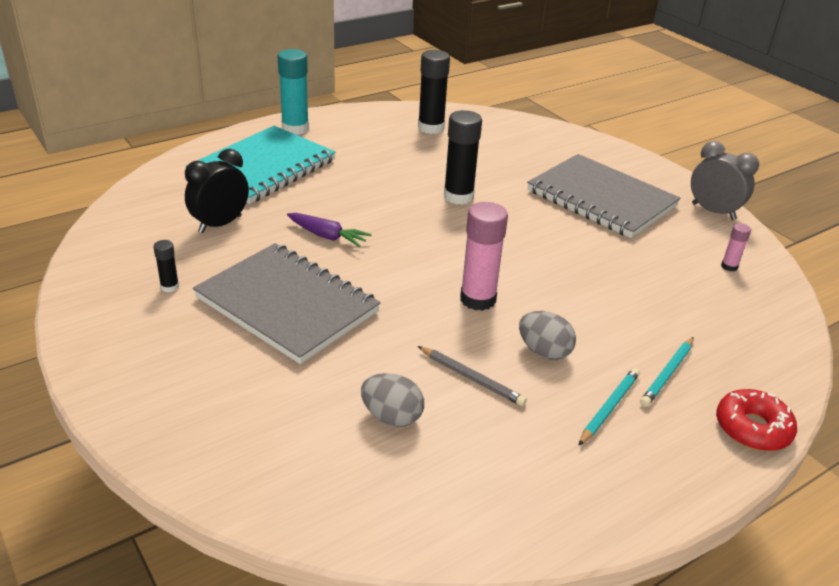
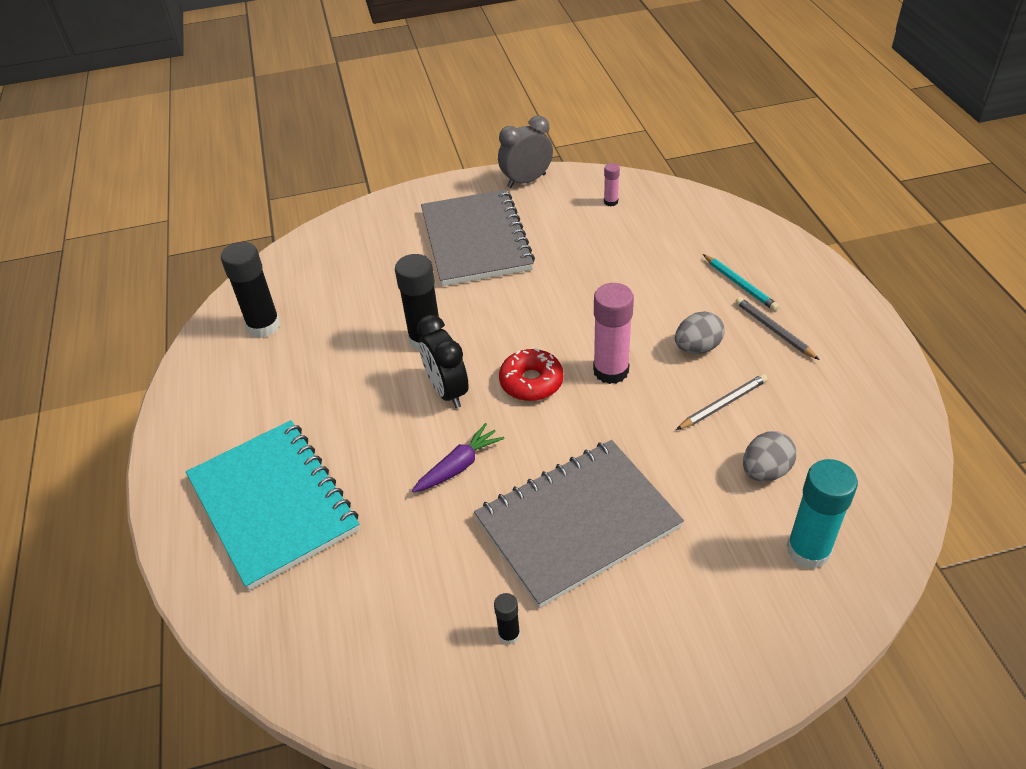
camera: 65 degrees left, 10 degrees up
(220, 224) = (391, 567): black clock -> black clock (447, 391)
(295, 129) = (188, 455): turquoise glue stick -> turquoise glue stick (808, 550)
(601, 199) = (476, 240): grey notebook -> grey notebook turned 75 degrees counterclockwise
(609, 407) = (774, 330): turquoise pencil -> grey pencil
(752, 428) = (807, 262): red donut -> red donut (531, 382)

